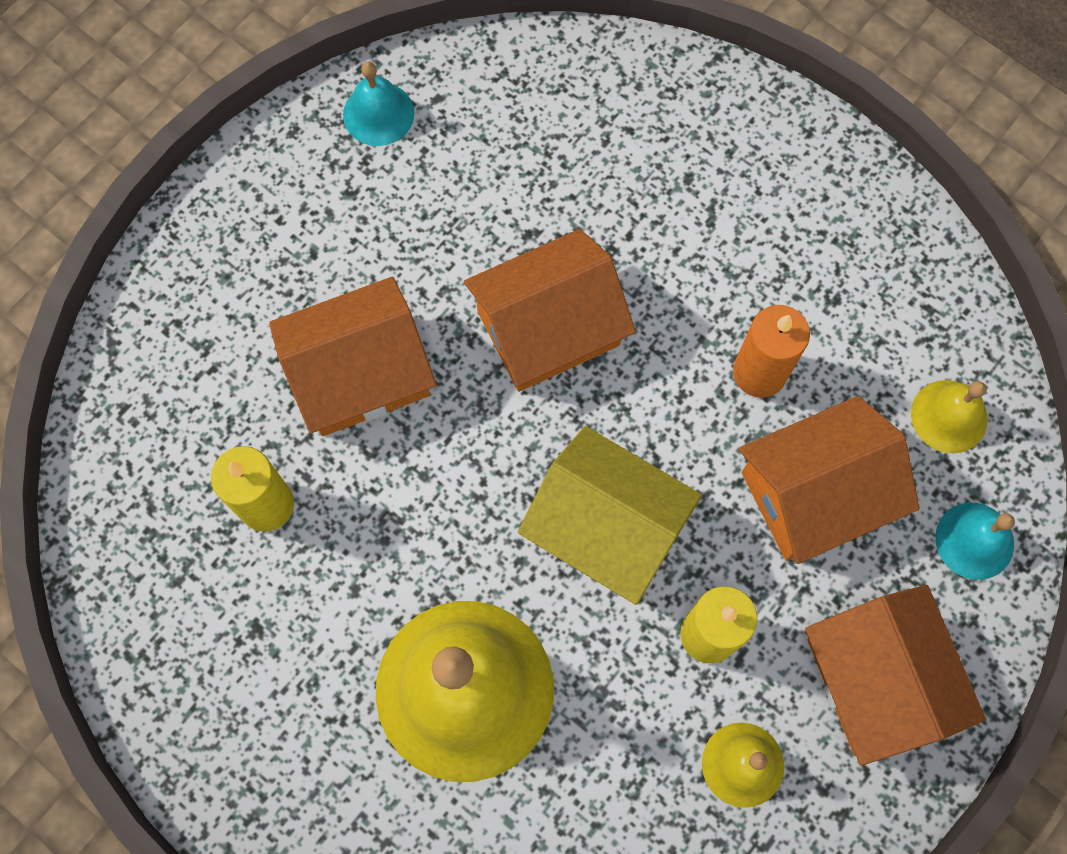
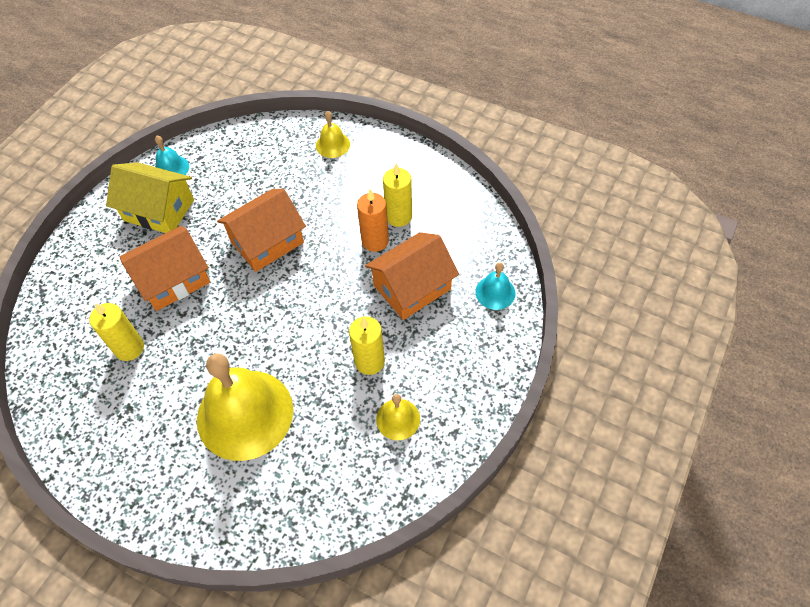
camera: 10 degrees left, 15 degrees down
(606, 527) = (309, 323): yellow house -> yellow house (159, 210)
(815, 326) = (398, 216): none -> yellow candle
(877, 680) = (460, 364): orange house -> none
(949, 416) = (471, 242): yellow bell -> yellow bell (333, 145)

